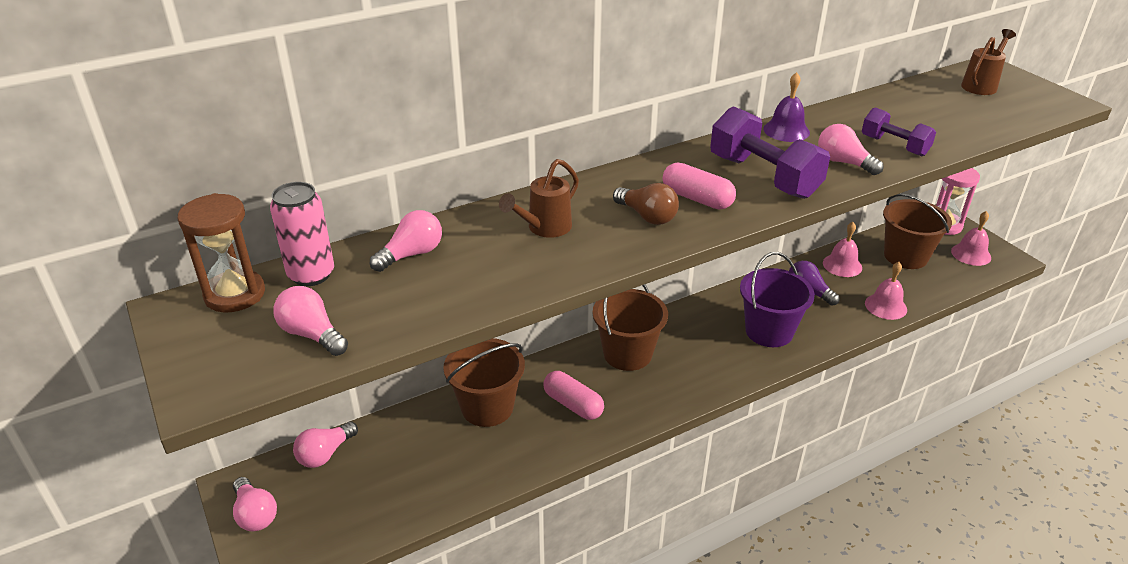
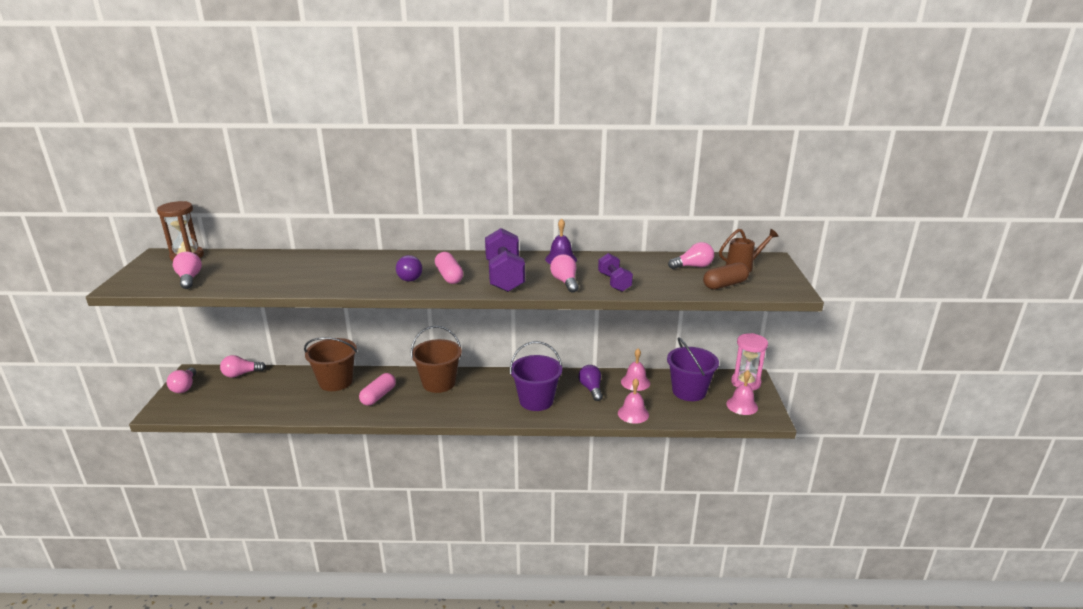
camera: 30 degrees right, 10 degrees down
(311, 275) = (226, 258): pink can -> none
(412, 254) = (277, 262): pink light bulb -> pink light bulb (693, 266)
(544, 228) = (351, 268): brown watering can -> none
(573, 404) = (378, 396): pink capsule -> pink capsule turned 45 degrees clockwise
(647, 216) = (409, 277): brown light bulb -> purple light bulb
(905, 256) = (689, 391): brown bucket -> purple bucket
(1001, 114) = (725, 285): none -> brown capsule

